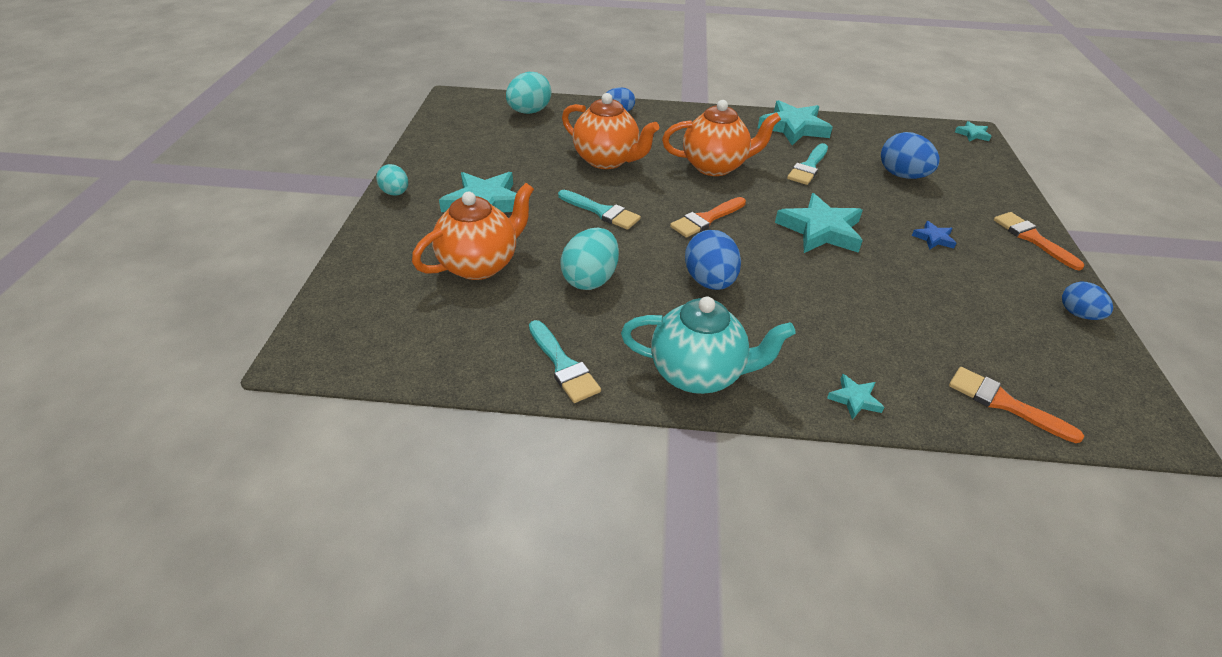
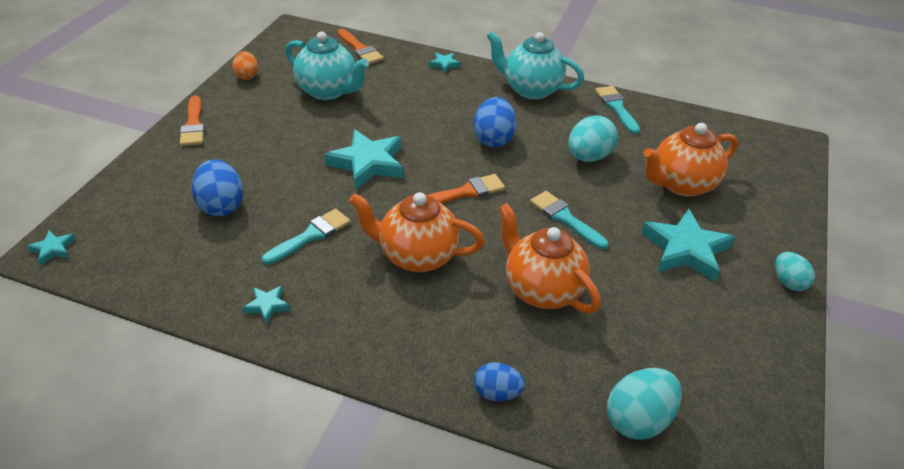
camera: 165 degrees left, 0 degrees up
(793, 127) = (267, 305): turquoise star -> turquoise star, size x0.47
(933, 238) = (277, 139): blue star -> none
(956, 311) = (328, 91): none -> turquoise teapot
(1078, 314) = (247, 76): blue egg -> orange egg

